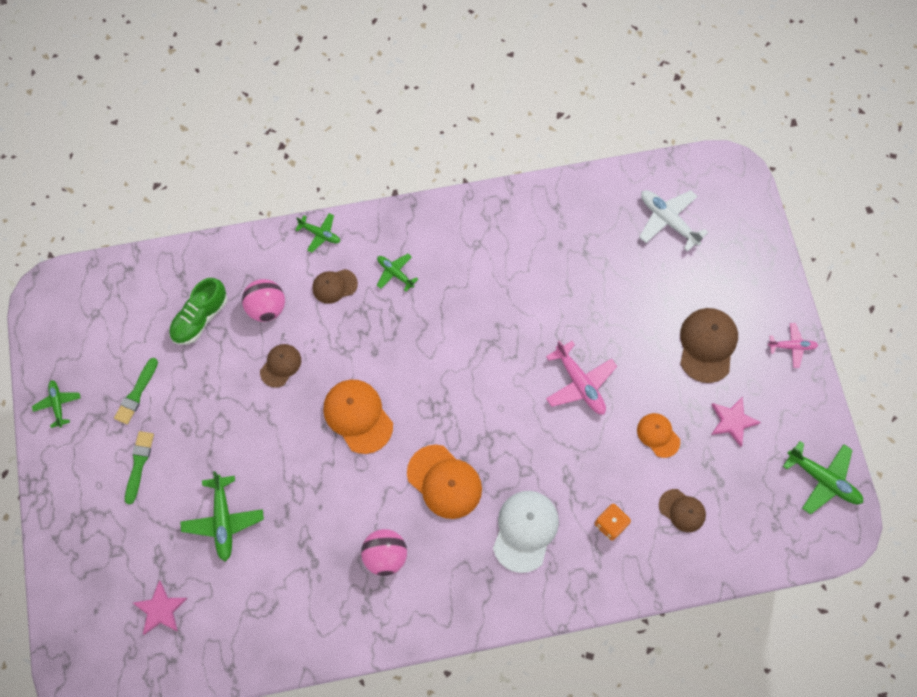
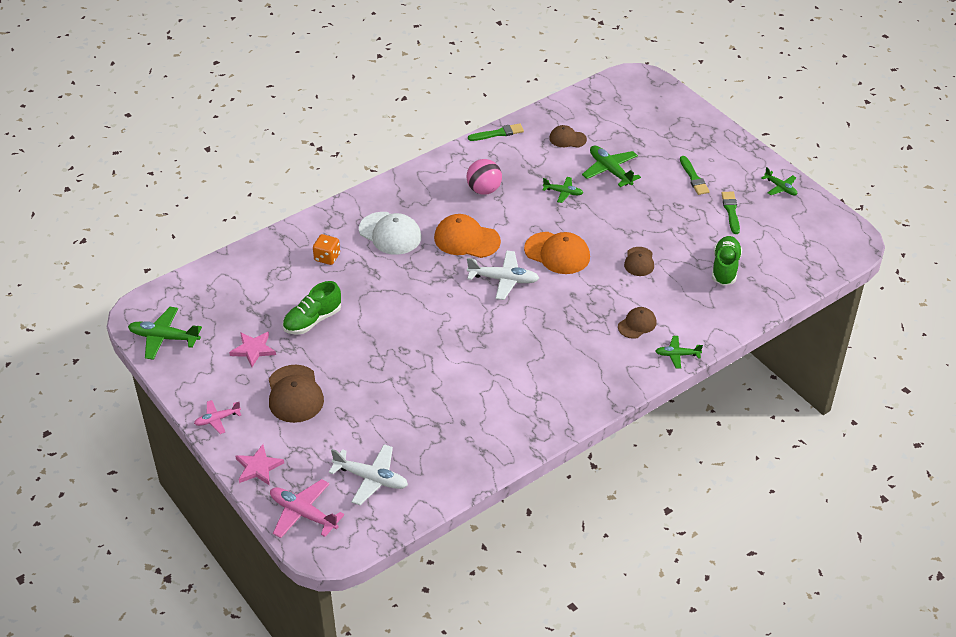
camera: 155 degrees right, 25 degrees down
(160, 609) = (615, 120): pink star -> pink star (258, 467)
(267, 308) = (679, 292): pink ball -> none
(316, 653) = (498, 133): none -> green brush
(395, 273) = (593, 350): green plane -> green plane (563, 192)
(434, 403) = (504, 280): none -> white plane
(525, 530) = (390, 233): white cap -> white cap turned 45 degrees counterclockwise
(580, 383) = (393, 331): pink plane -> pink plane (303, 513)
(658, 435) = (312, 320): orange cap -> green shoe
(682, 510) = (274, 282): brown cap -> brown cap (567, 139)

